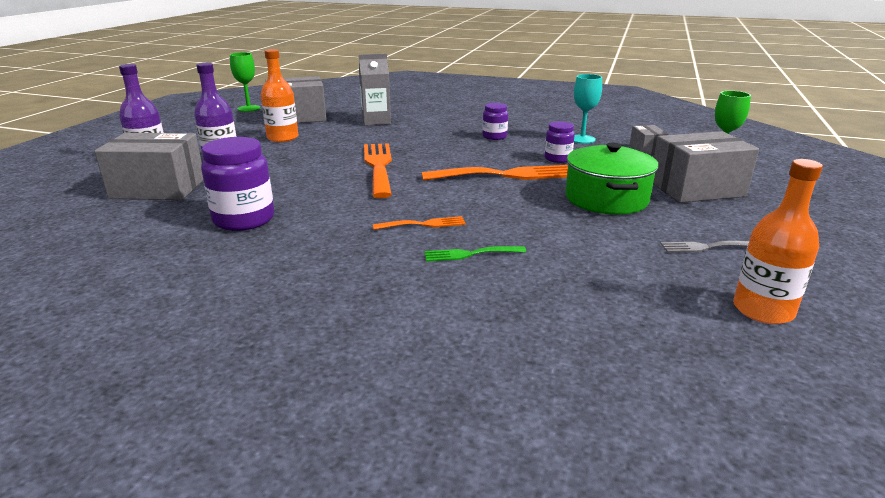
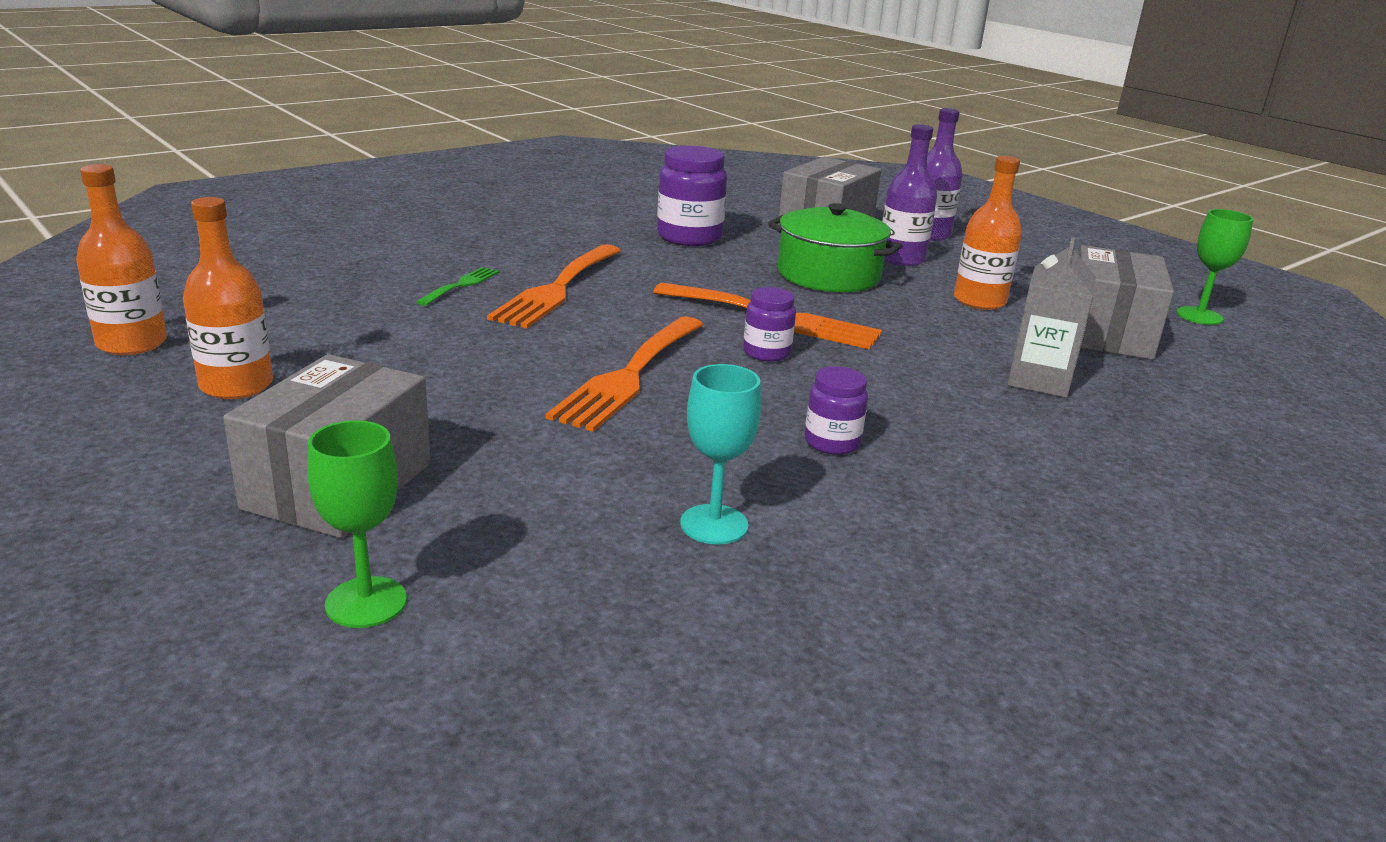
camera: 120 degrees right, 0 degrees up
(424, 224) = (557, 289): orange fork -> orange fork, size x1.99
(558, 159) = (639, 443): purple jar -> purple jar (766, 353)
(606, 199) = (442, 400): green pot -> green pot (828, 275)
(646, 149) = (557, 563): grey box -> none
(707, 247) = (236, 386): grey fork -> orange bottle

